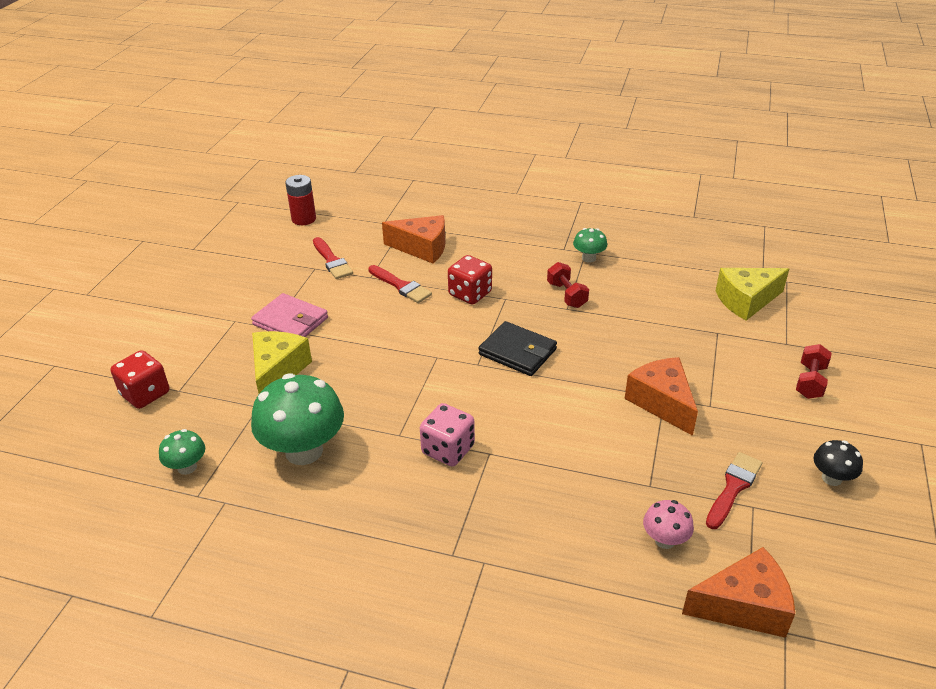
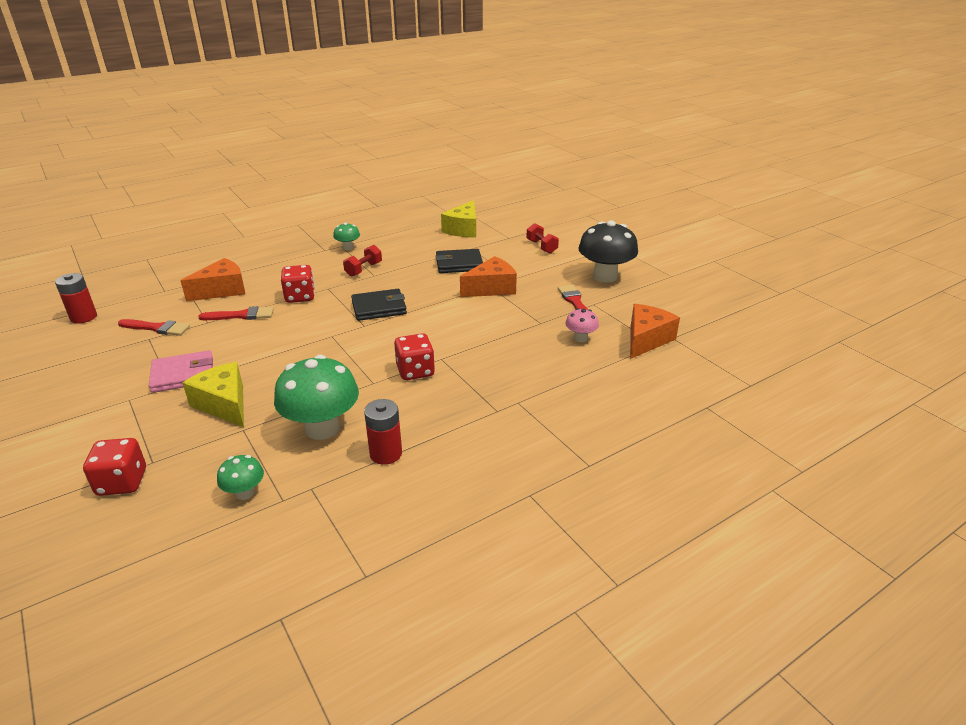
camera: 50 degrees left, 5 degrees down
(309, 517) = (386, 454): none -> red battery
(448, 450) = (415, 371): pink dice -> red dice
(566, 295) = (363, 269): red dumbbell -> red dumbbell turned 75 degrees counterclockwise
(662, 402) = (492, 288): orange cheese -> orange cheese turned 135 degrees clockwise
(672, 346) = (459, 264): none -> black wallet
(831, 478) = (605, 276): black mushroom -> black mushroom, size x2.04

